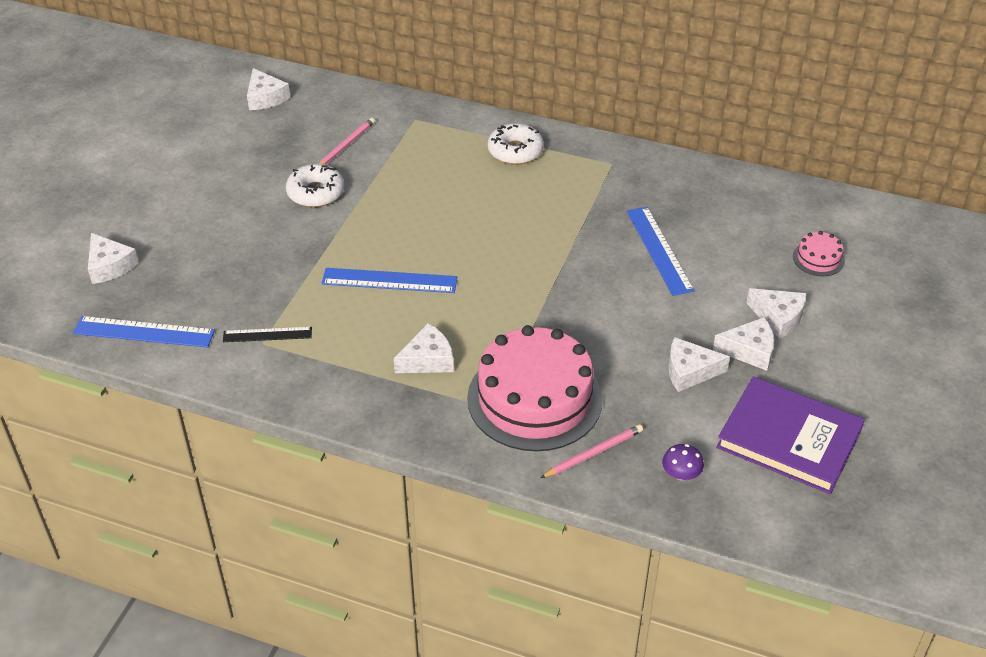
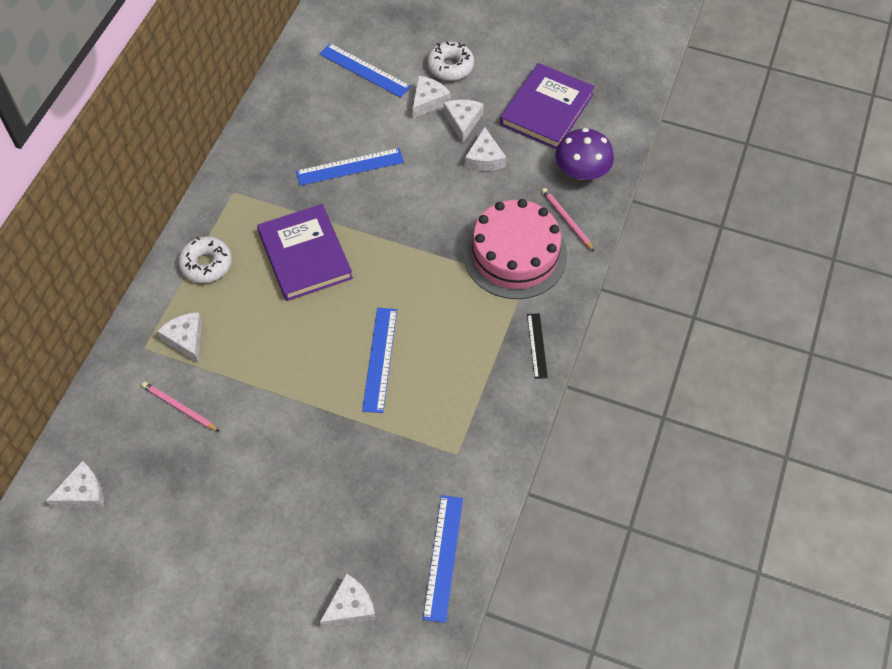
camera: 90 degrees left, 15 degrees up
(267, 334) = (446, 451): black ruler -> black ruler (537, 345)
(316, 193) = (252, 429): white donut -> white donut (450, 66)
(428, 359) = (475, 327): white cheese -> white cheese (186, 339)
(528, 219) = (305, 255): none -> purple book
(681, 474) = (582, 171): purple mushroom -> purple mushroom, size x2.01
(818, 258) = (364, 70): pink cake -> blue ruler

